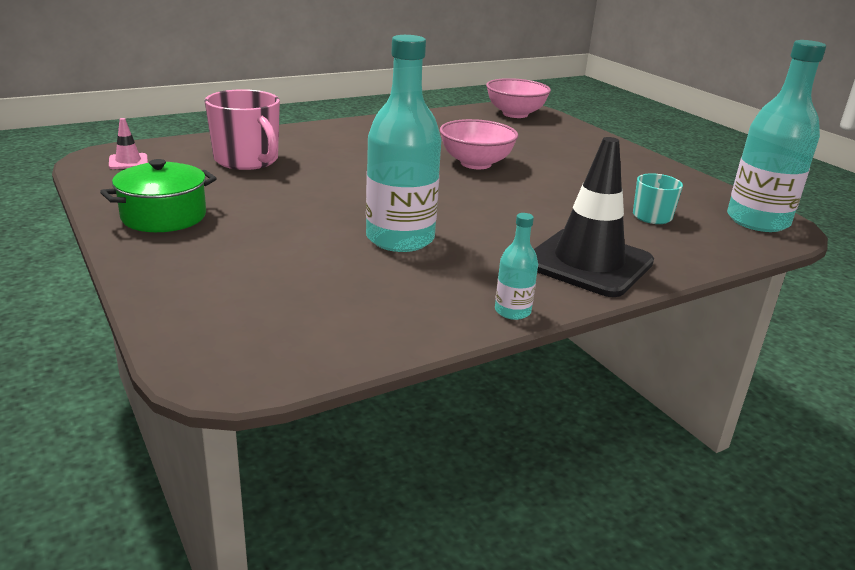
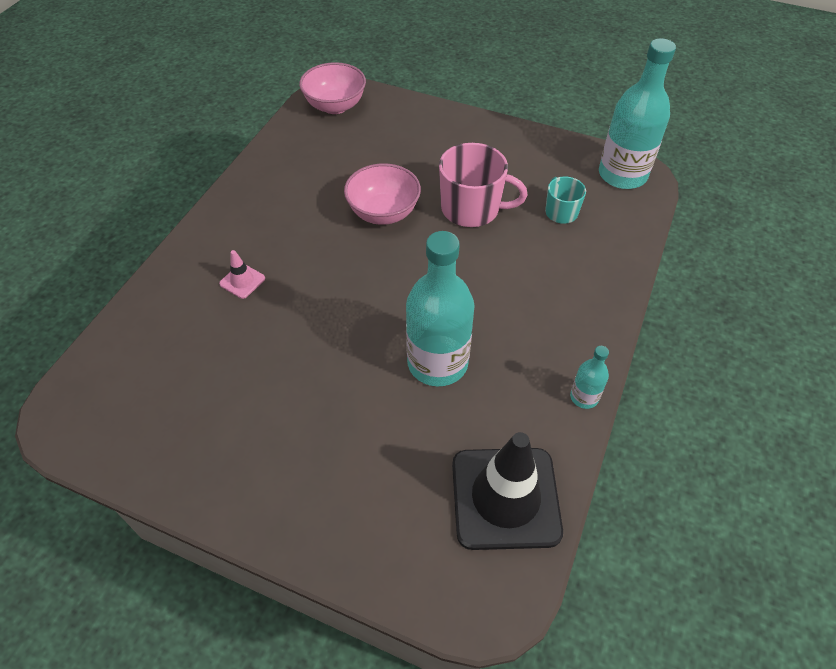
camera: 35 degrees left, 25 degrees up
(128, 162) = (97, 408): pink traffic cone -> pink traffic cone (242, 281)
(164, 216) = (235, 465): green pot -> none
(247, 160) = (200, 331): pink mug -> pink mug (472, 209)
(588, 263) = (575, 304): black traffic cone -> black traffic cone (505, 498)

